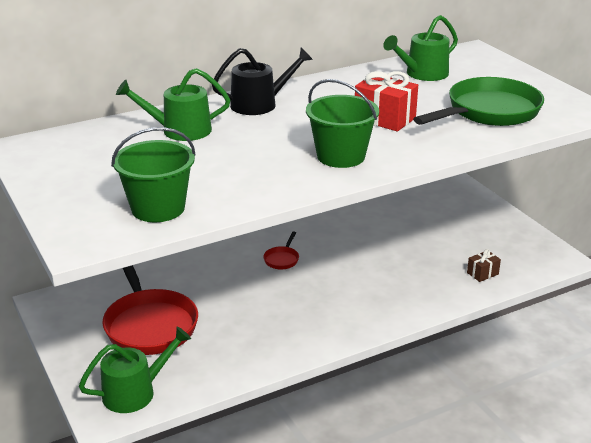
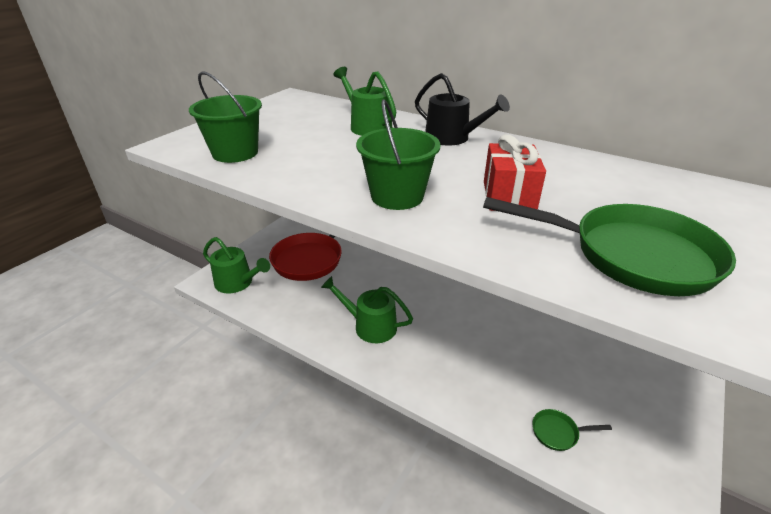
camera: 60 degrees right, 5 degrees up
(282, 259) = (440, 285): red pan -> none
(423, 74) = (651, 189): green watering can -> green watering can (370, 326)
(482, 273) = (557, 432): brown gift -> green pan

